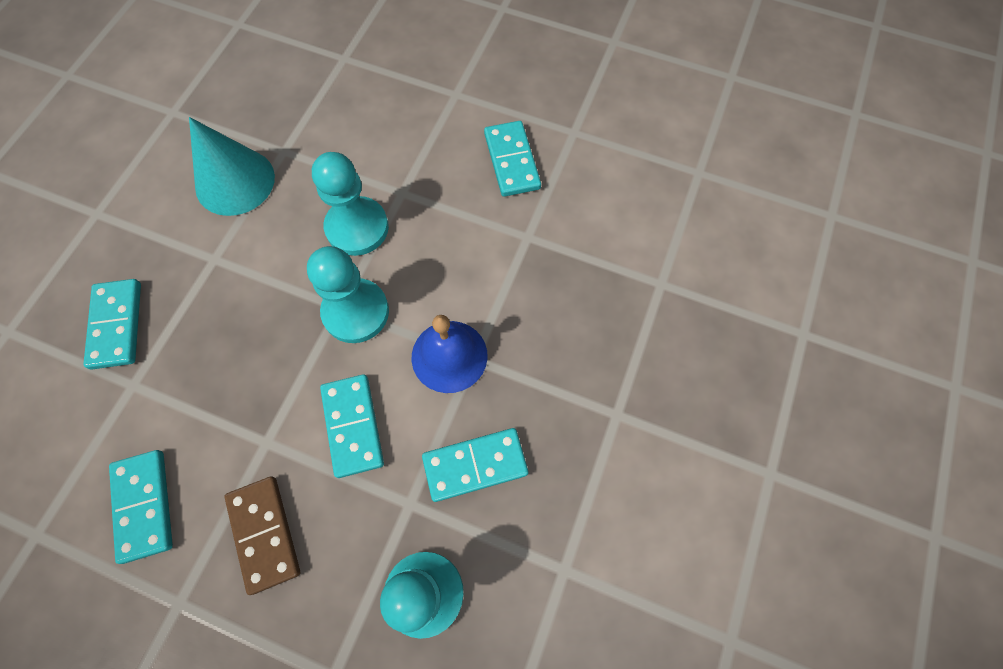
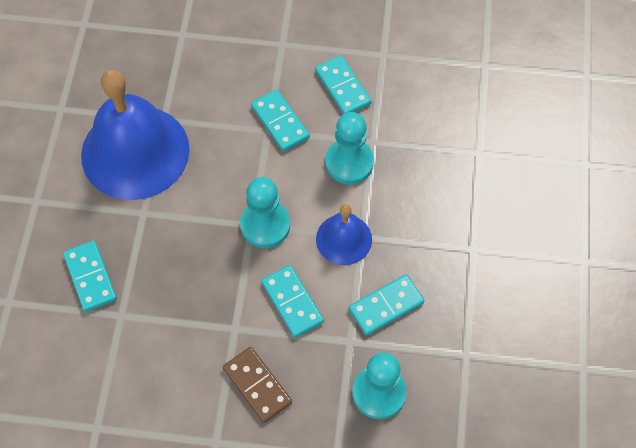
camera: 15 degrees left, 5 degrees down
(144, 505) = (165, 390): turquoise domino -> turquoise domino (280, 122)
(235, 181) = (135, 152): turquoise cone -> blue bell
(357, 228) = (243, 164): turquoise pawn -> turquoise pawn (349, 162)

